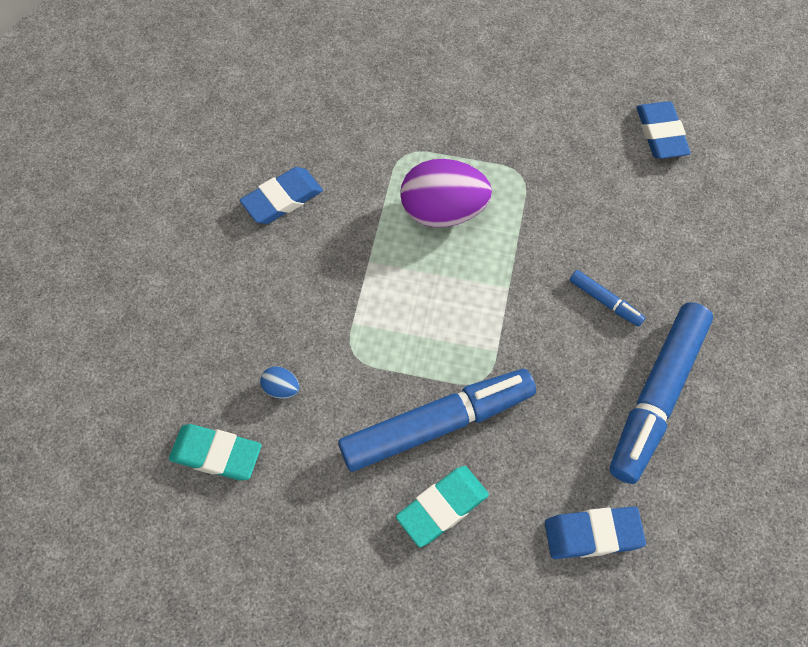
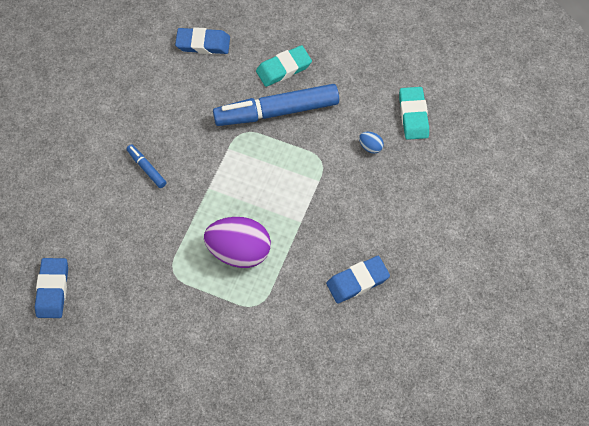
camera: 170 degrees left, 0 degrees up
(216, 454) = (413, 115): turquoise eraser -> turquoise eraser turned 60 degrees clockwise
(656, 396) = (138, 106): blue marker -> none

